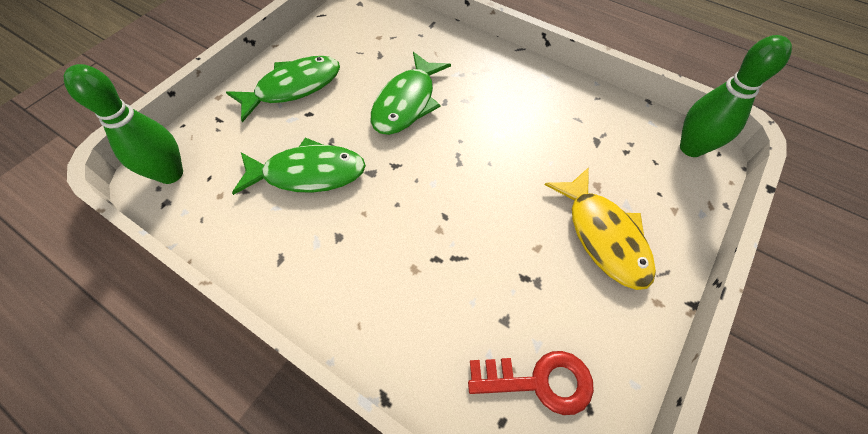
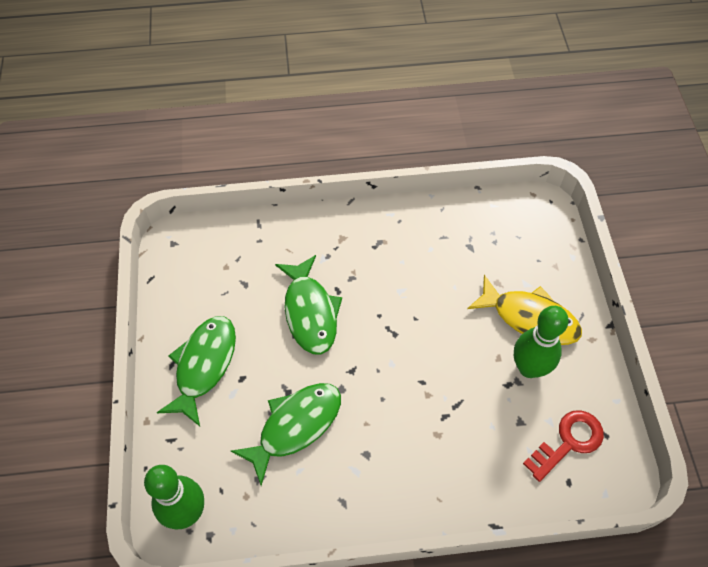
camera: 40 degrees left, 0 degrees up
(691, 148) = (532, 209): green bowling pin -> green bowling pin (529, 368)

